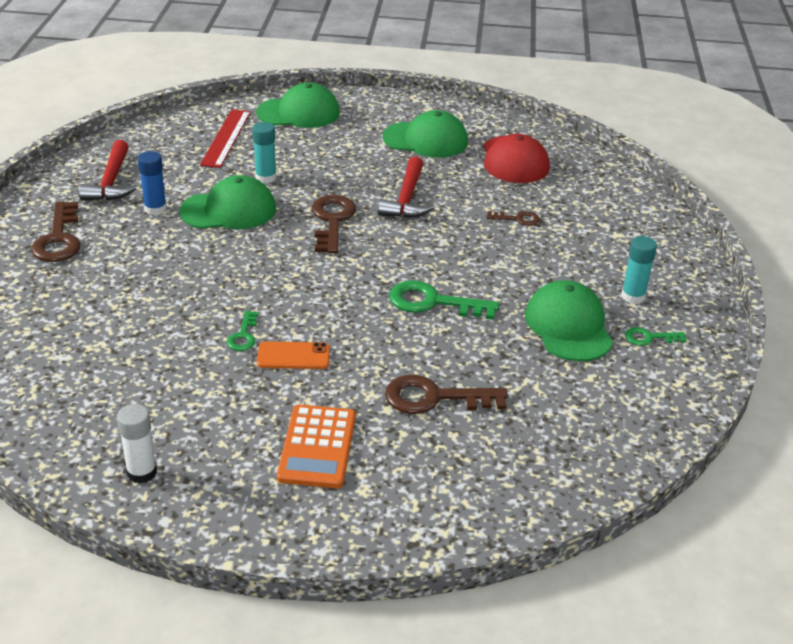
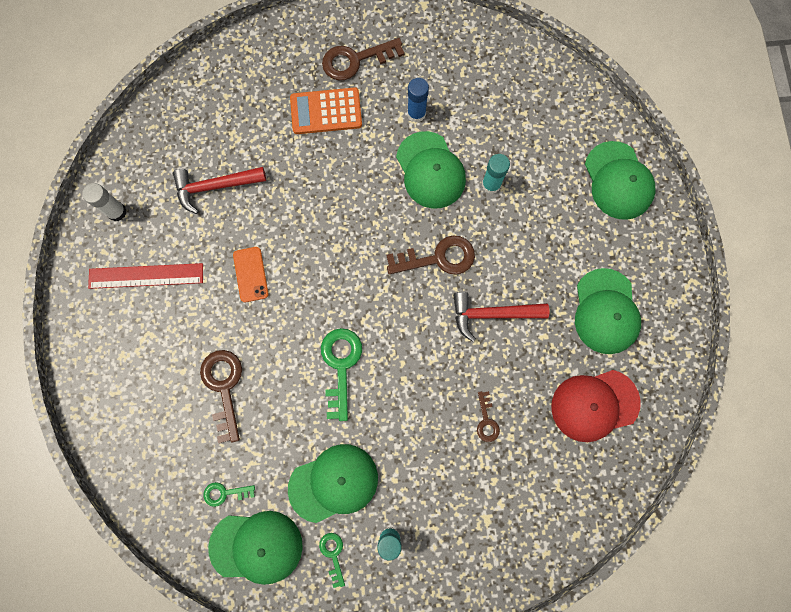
camera: 80 degrees right, 40 degrees up
(111, 181) = (447, 65): red hammer -> red hammer (215, 187)
(226, 138) = (549, 131): red ruler -> red ruler (146, 276)
(243, 335) = (267, 232): green key -> green key (225, 493)
(317, 447) = (158, 315): orange calculator -> orange calculator (326, 111)
(637, 395) = (256, 546): none -> green cap

